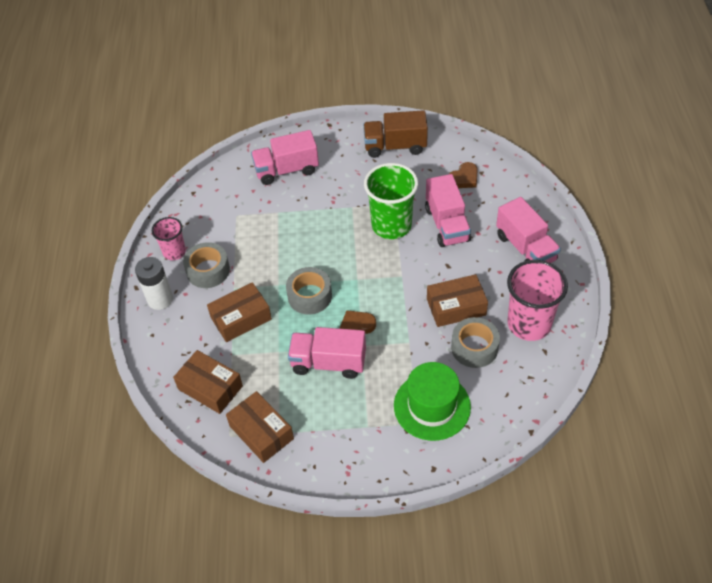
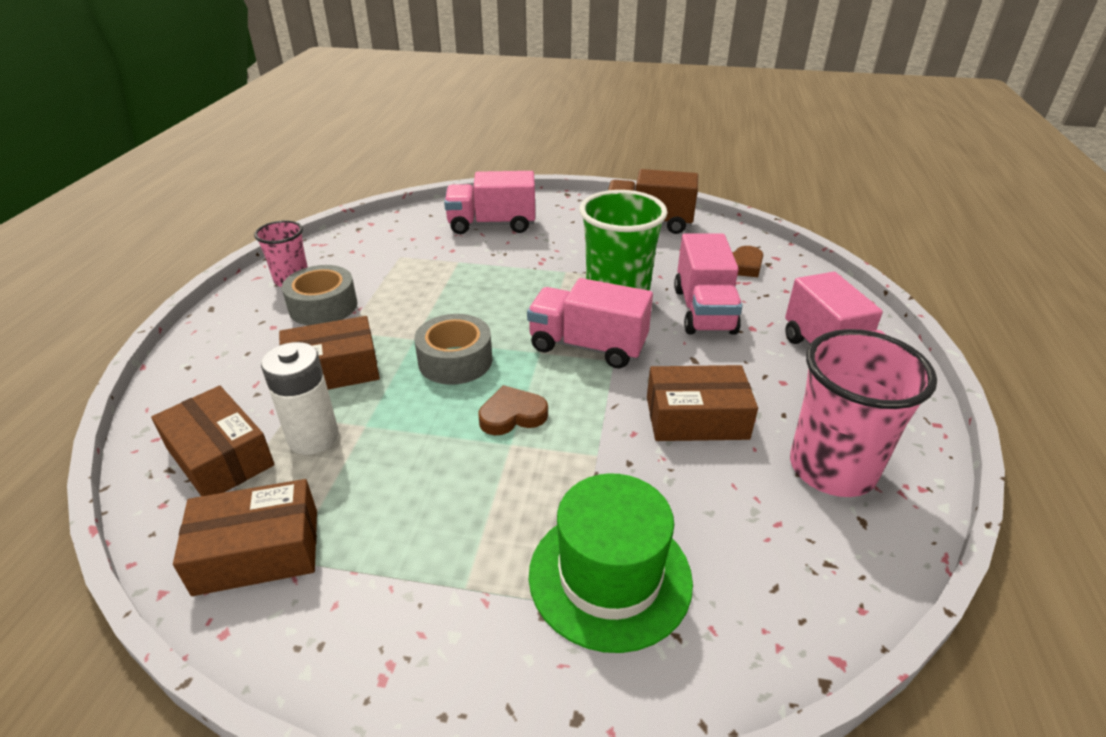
camera: 10 degrees right, 15 degrees down
(160, 299) = (232, 327): white battery -> white battery (313, 437)
(261, 432) = (257, 551): brown box -> brown box turned 75 degrees counterclockwise
(328, 363) = (441, 459): pink truck -> pink truck (587, 346)
(474, 347) = (719, 487): grey tape -> none

